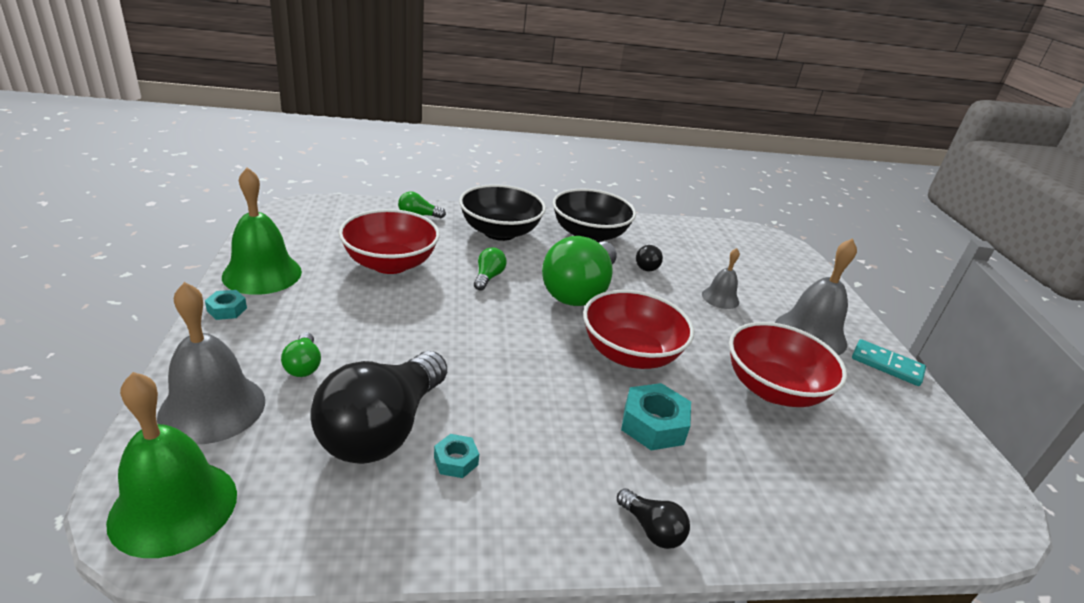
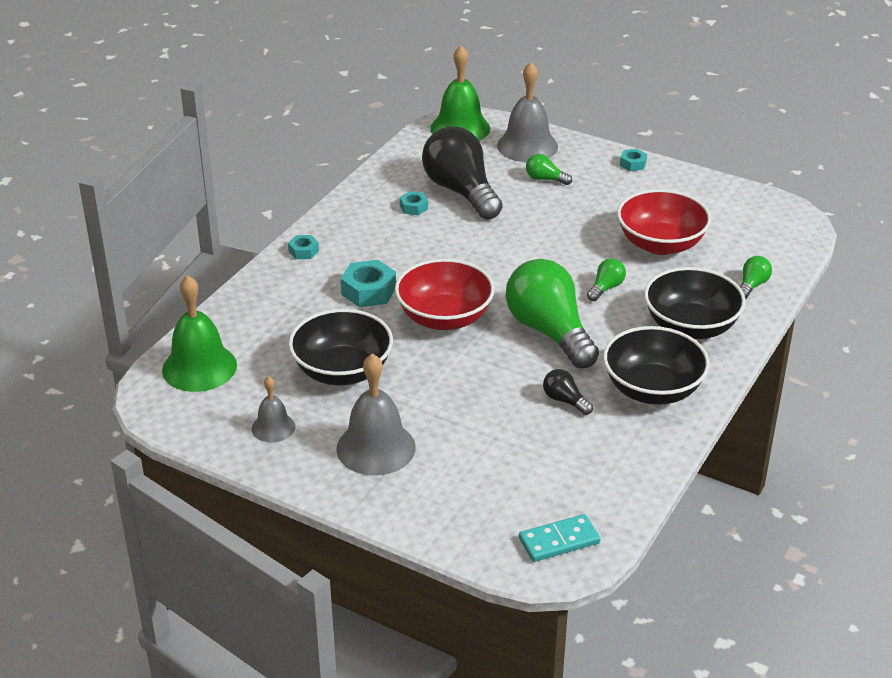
camera: 130 degrees right, 5 degrees up
(262, 274) = (677, 184): green bell -> green bell (199, 367)
(488, 277) = (606, 288): green light bulb -> green light bulb turned 105 degrees counterclockwise
(651, 529) = (303, 251): black light bulb -> turquoise nut
(720, 298) = (473, 421): grey bell -> grey bell (273, 427)
(773, 389) = (342, 371): red bowl -> black bowl
(886, 365) = (297, 468): turquoise domino -> turquoise domino (559, 541)

